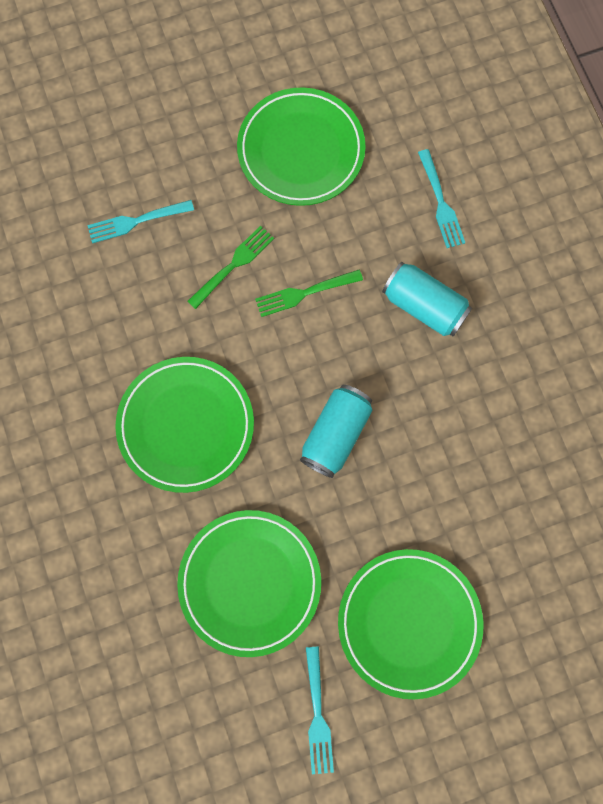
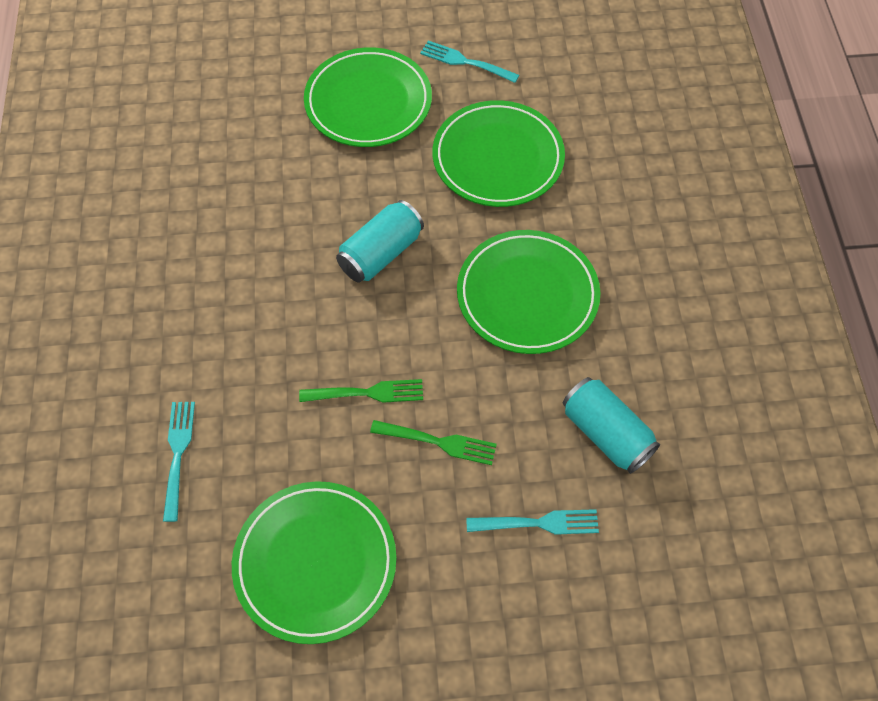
camera: 165 degrees left, 15 degrees down
(233, 266) = (437, 442): green fork -> green fork turned 135 degrees counterclockwise
(317, 714) = (466, 62): turquoise fork -> turquoise fork turned 75 degrees counterclockwise
(424, 306) = (245, 348): turquoise can -> turquoise can (606, 433)

